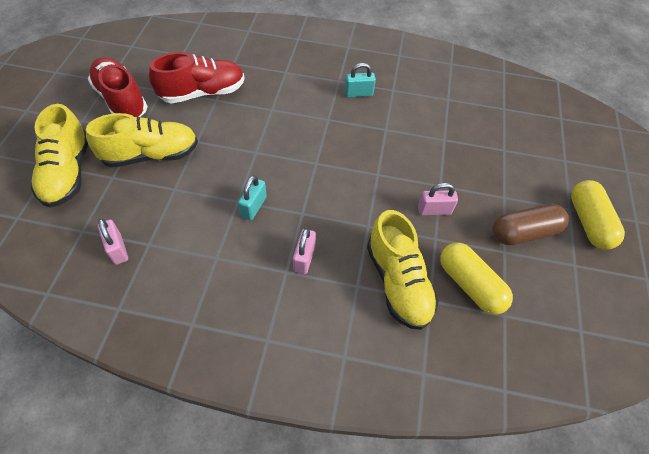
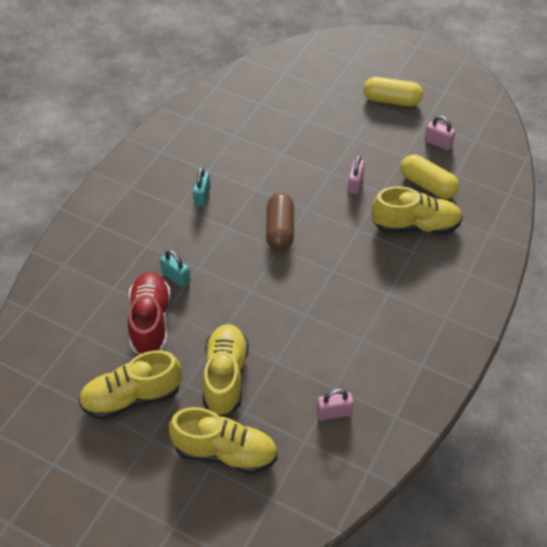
camera: 70 degrees left, 5 degrees down
(121, 100) = (132, 397): red shoe -> yellow shoe
(253, 207) = (315, 304): turquoise padlock -> turquoise padlock (176, 277)
(304, 258) = (379, 279): pink padlock -> pink padlock (438, 143)
(470, 285) = (427, 185): yellow capsule -> yellow capsule turned 60 degrees clockwise
(524, 232) = (391, 139): brown capsule -> brown capsule (280, 230)

